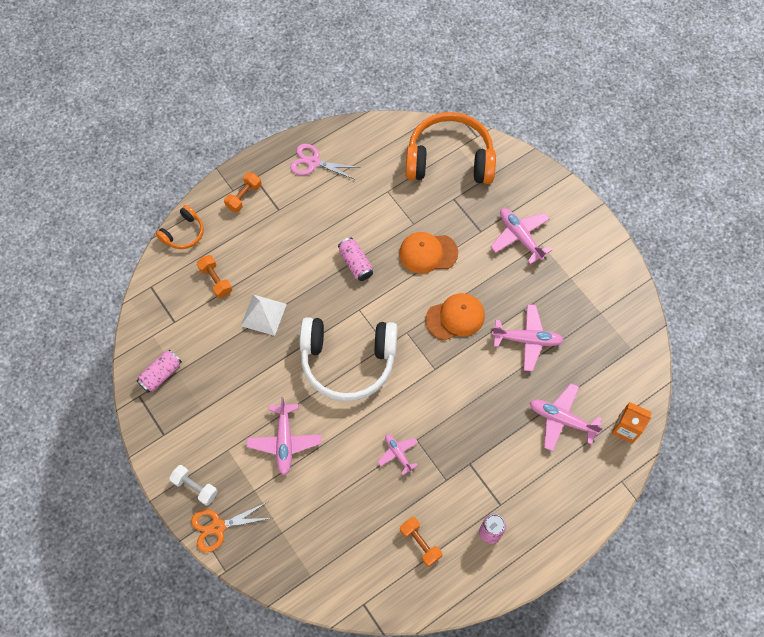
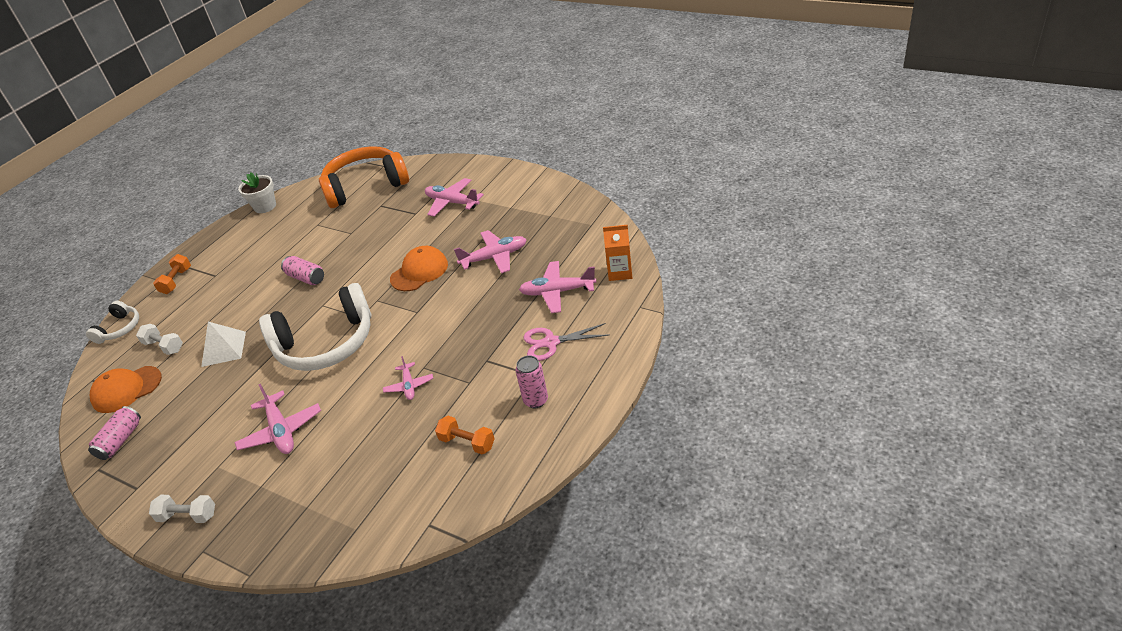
camera: 20 degrees left, 25 degrees down
(183, 233) = (119, 329): orange headphones -> white headphones
(216, 280) = (164, 346): orange dumbbell -> white dumbbell
(218, 527) = (227, 538): orange scissors -> none
(313, 162) = (239, 235): pink scissors -> pink scissors (551, 343)
(348, 132) = (265, 206): none -> white flower pot
(398, 454) = (409, 386): pink plane -> pink plane turned 135 degrees counterclockwise
(428, 253) = (373, 244): orange cap -> orange cap (126, 389)

